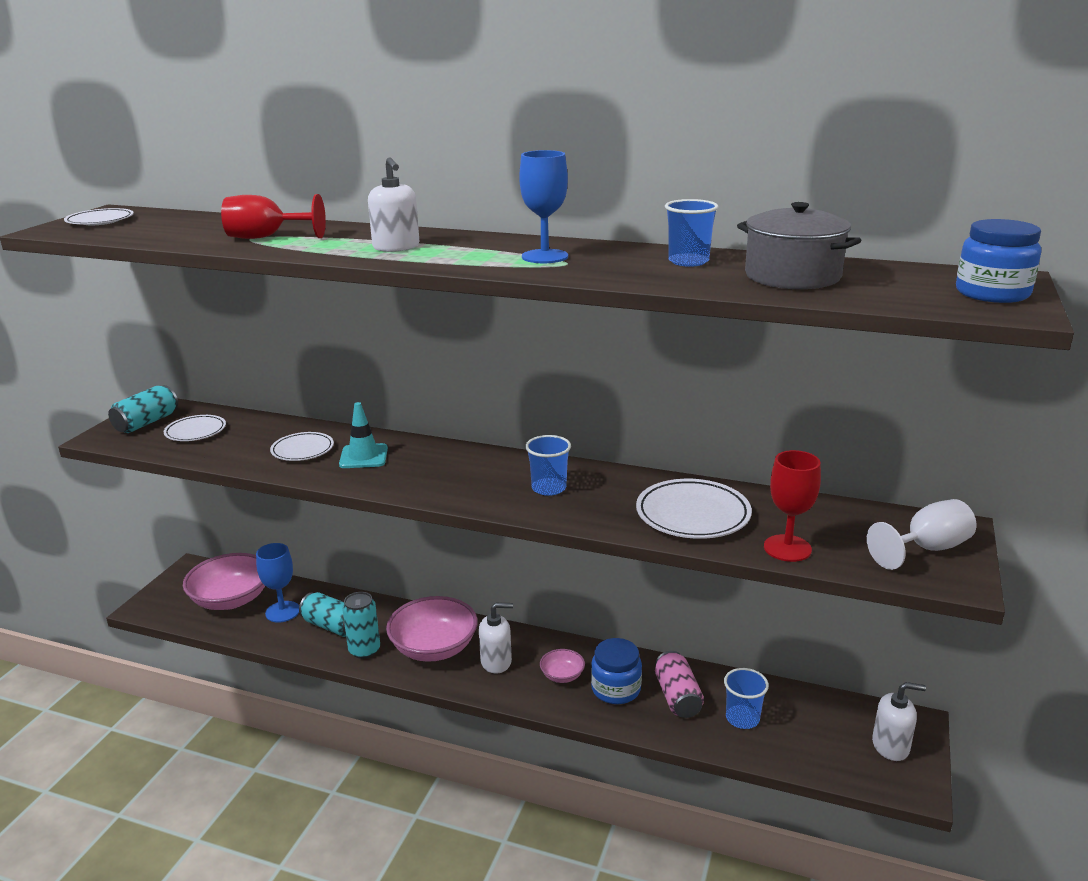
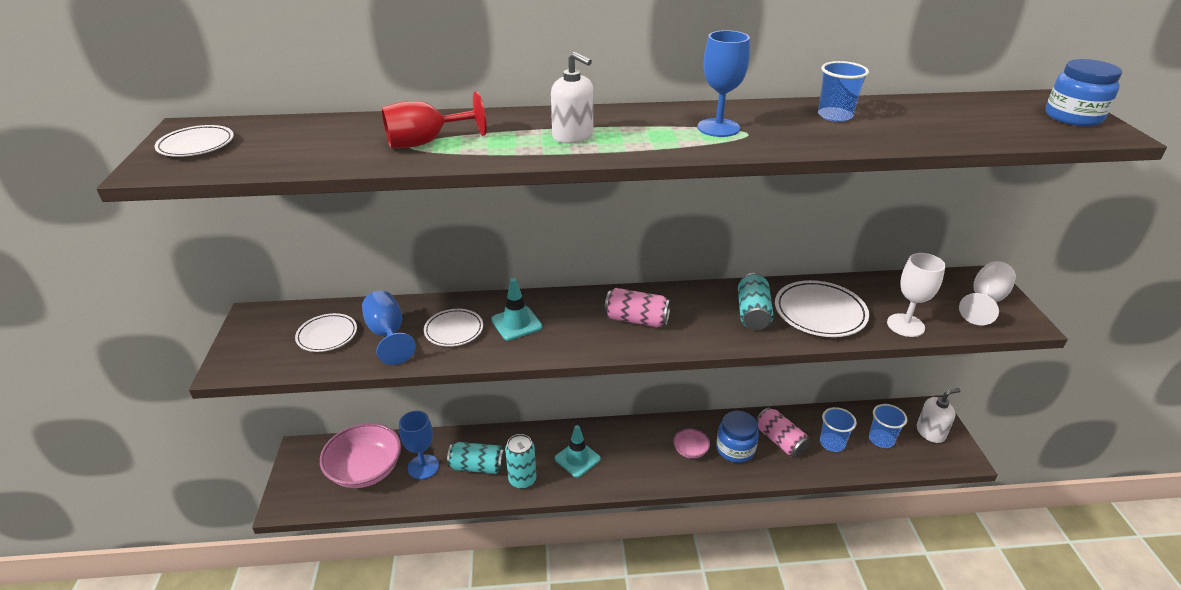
camera: 25 degrees left, 10 degrees up
(146, 423) = (264, 337): turquoise can -> turquoise can (752, 313)
(244, 441) = (388, 334): none -> blue goblet
(434, 648) = (577, 459): pink bowl -> turquoise traffic cone
(482, 478) = (636, 320): none -> pink can
(496, 662) = (634, 455): white soap dispenser -> none
(549, 488) = (697, 316): blue cup -> blue cup (881, 439)
(787, 548) = (905, 325): red goblet -> white goblet
(792, 276) = (929, 120): grey pot -> none

